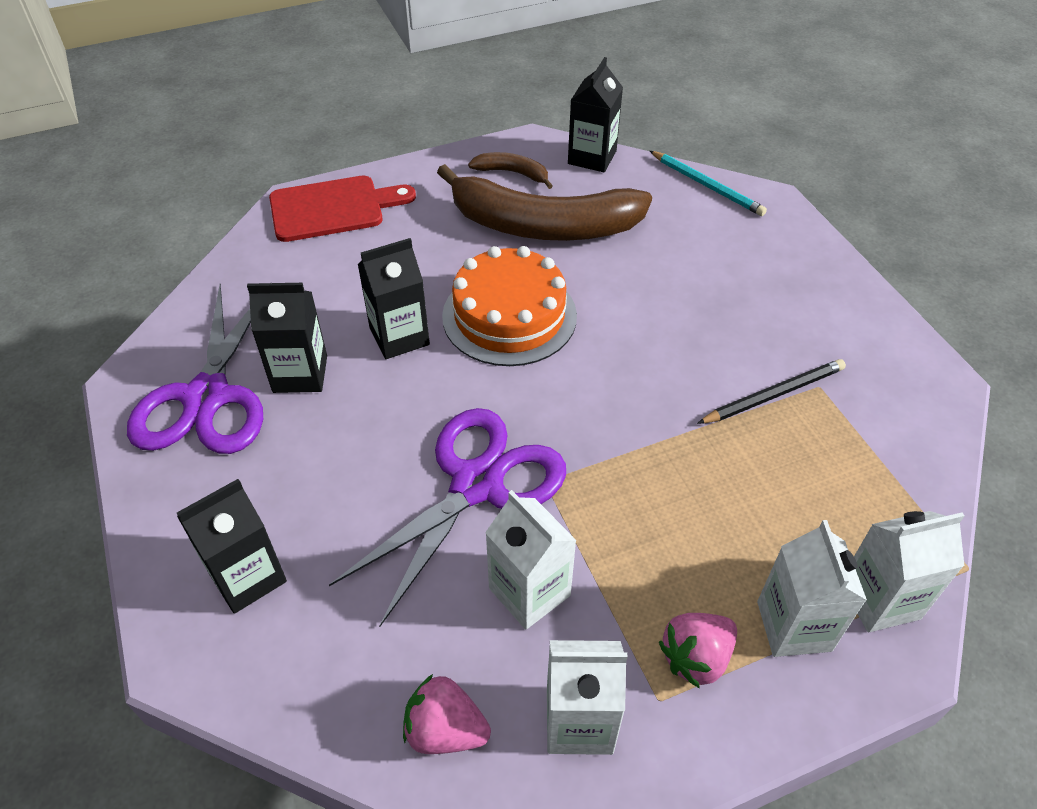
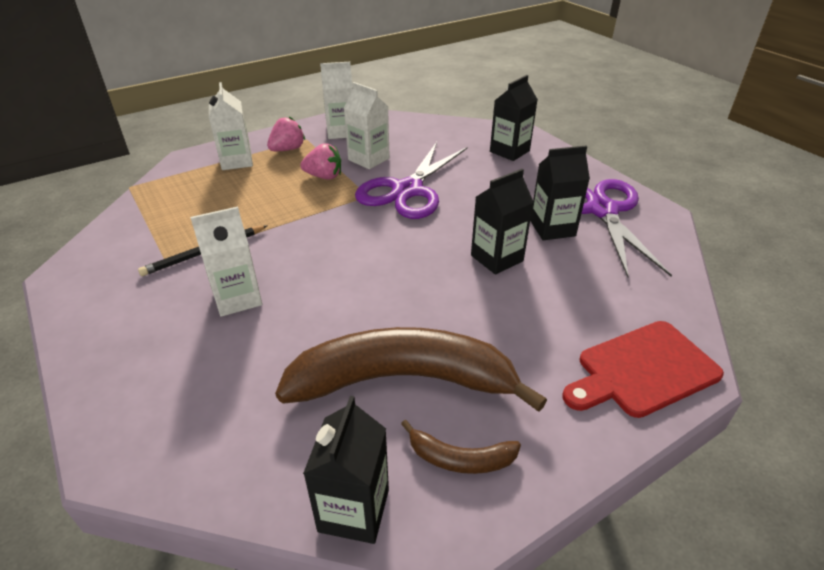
camera: 170 degrees right, 10 degrees down
(445, 730) = (396, 126): pink strawberry -> pink strawberry (324, 176)
(509, 316) = (414, 283): orange cake -> none
(707, 186) = (192, 475): turquoise pencil -> none
(879, 599) = (187, 172): white carton -> white carton (237, 298)

